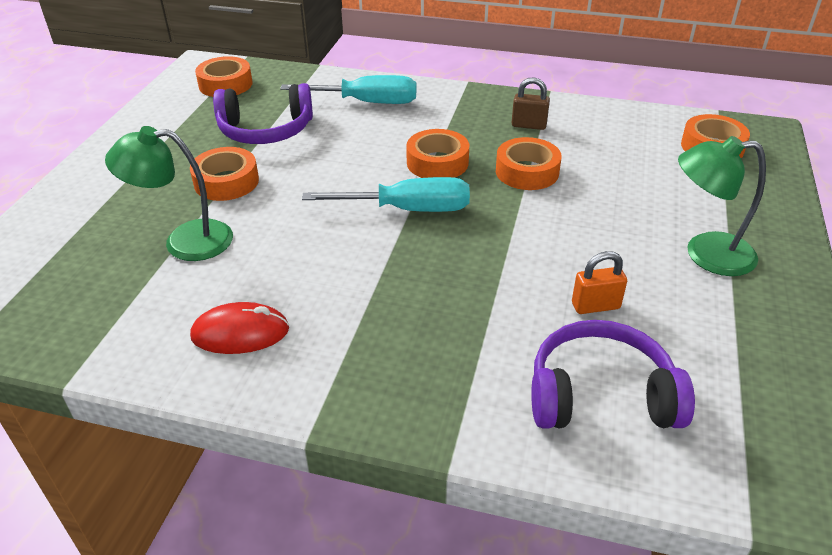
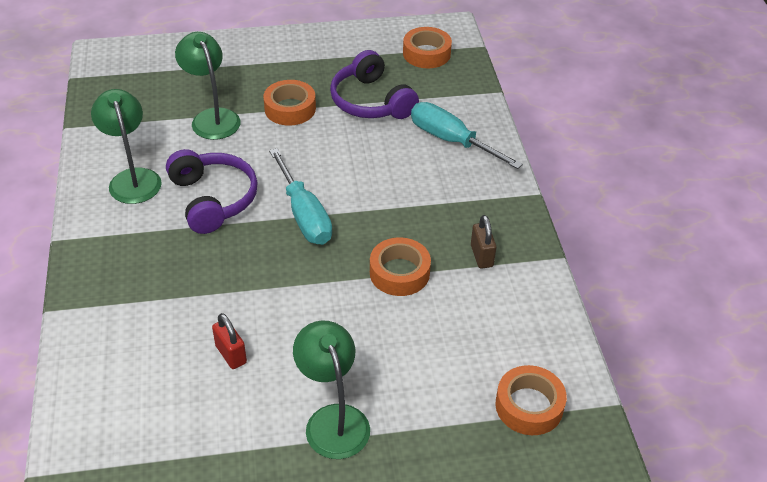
camera: 65 degrees right, 5 degrees up
(240, 333) = (133, 178): red mouse -> green lamp
(366, 102) = (452, 141): turquoise screwdriver -> turquoise screwdriver turned 150 degrees clockwise
(437, 162) = (381, 212): orange tape -> none
(595, 306) = (231, 354): orange padlock -> red padlock
(600, 395) = (134, 374): purple headphones -> purple headphones (213, 199)

